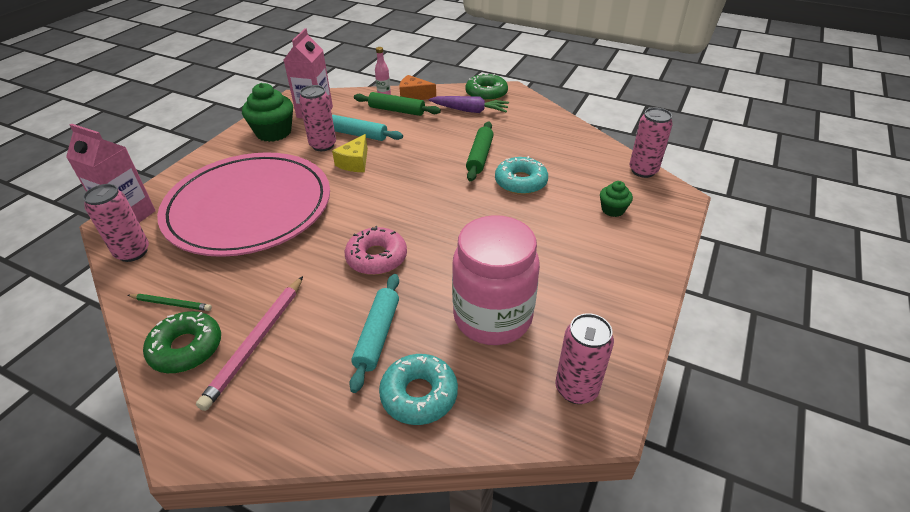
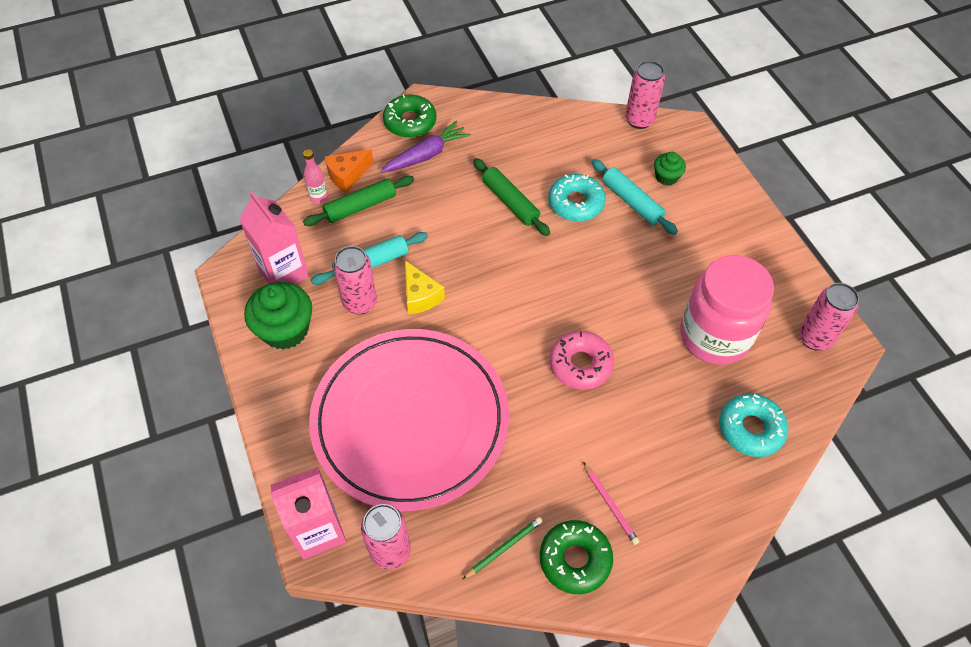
camera: 50 degrees left, 15 degrees up
(256, 342) = (610, 504): pink pencil -> pink pencil, size x0.56
(378, 335) = (672, 418): turquoise rolling pin -> turquoise rolling pin (632, 202)

